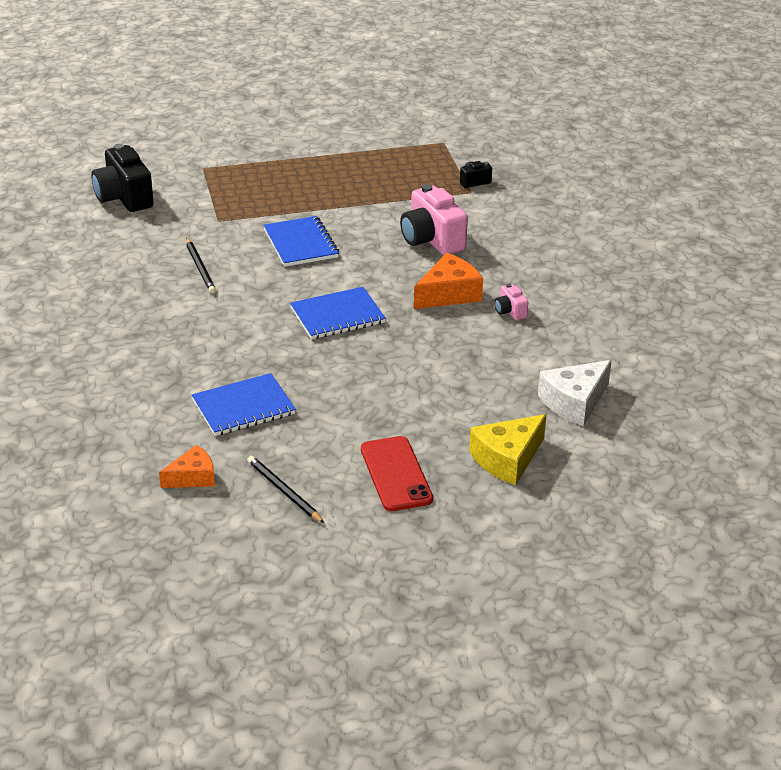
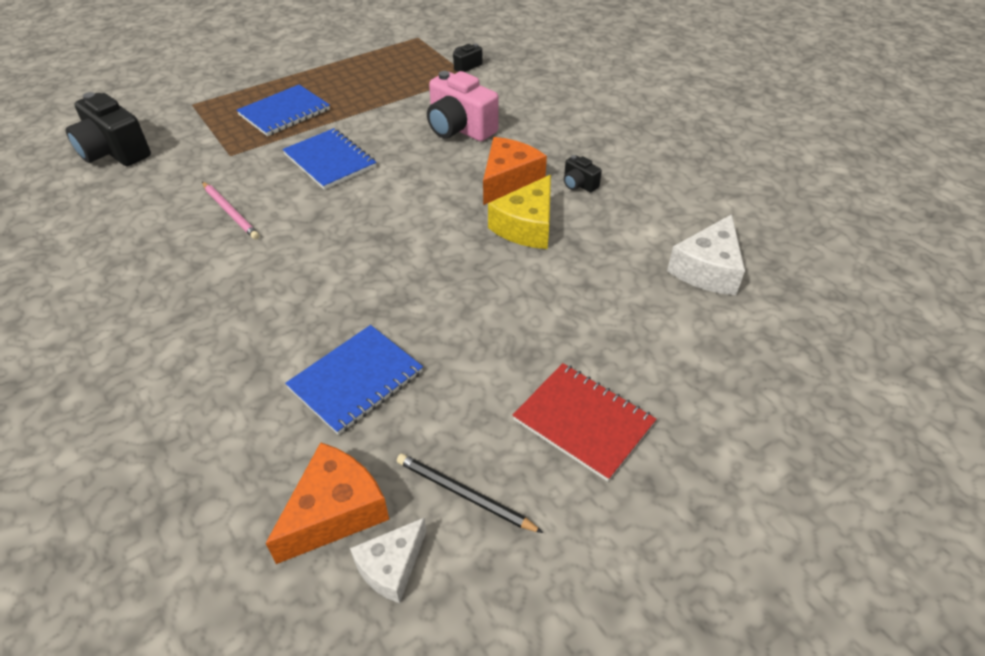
camera: 20 degrees left, 10 degrees up
(193, 477) = (335, 511): orange cheese -> orange cheese, size x1.53
(200, 268) = (230, 212): black pencil -> pink pencil
(215, 514) = (391, 566): none -> white cheese
(337, 315) = (408, 232): blue notebook -> blue notebook (284, 112)
(396, 474) = (583, 422): red phone -> red notebook
(507, 459) = (690, 361): yellow cheese -> yellow cheese (527, 226)
(510, 311) = (579, 184): pink camera -> black camera

